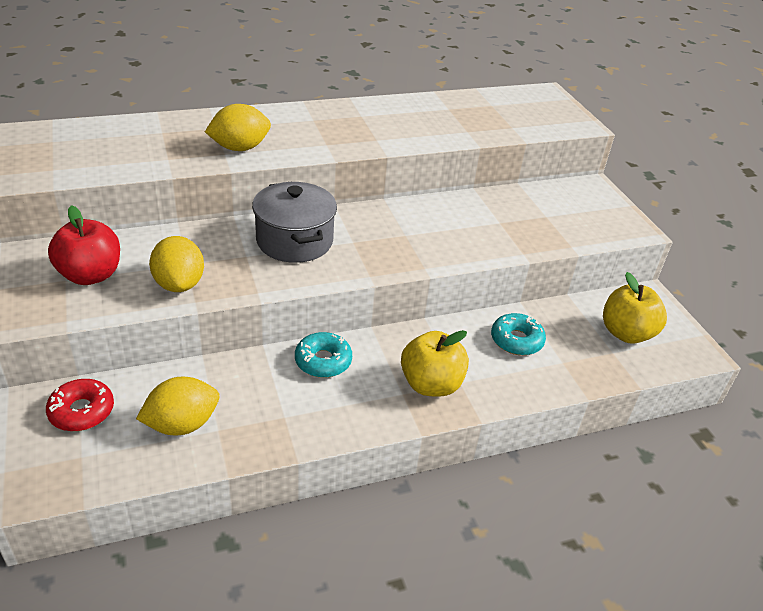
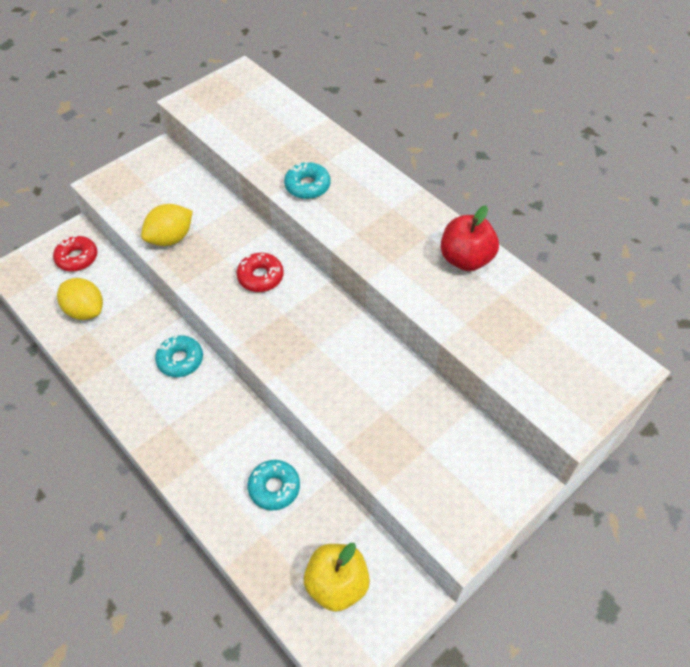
camera: 70 degrees right, 15 degrees up
(91, 275) = (156, 192): red apple -> red apple (465, 259)
(240, 148) = (307, 186): yellow lemon -> turquoise donut
(294, 241) = (260, 277): grey pot -> red donut
(431, 384) = (187, 440): yellow apple -> none

